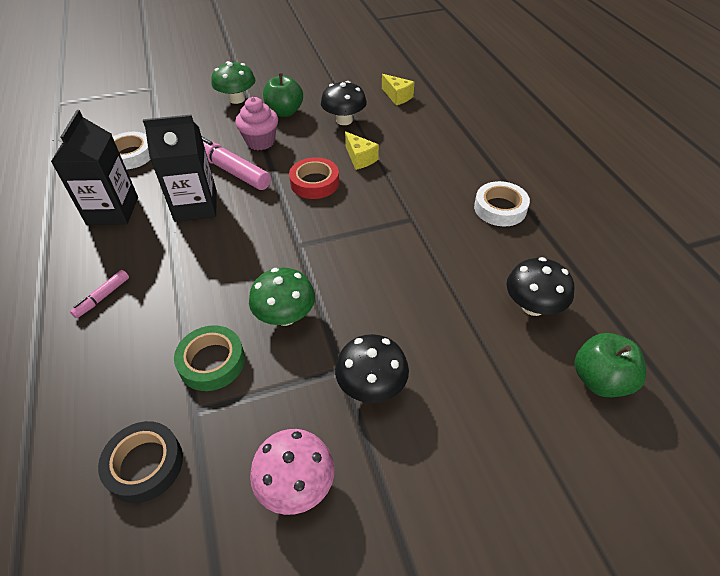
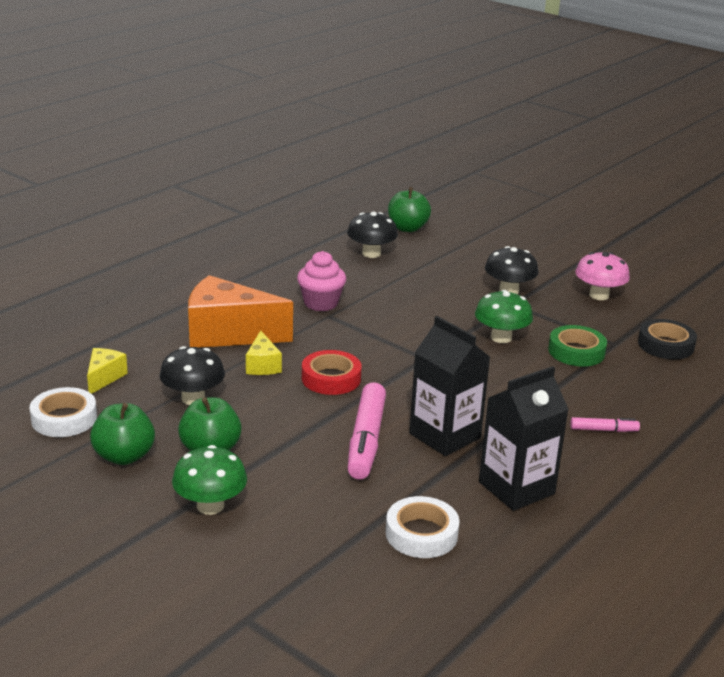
camera: 125 degrees left, 20 degrees down
(260, 142) = (293, 441): pink cupcake -> pink cupcake (321, 303)
(308, 86) = (124, 456): none -> green apple
(360, 158) = (262, 365): yellow cheese -> yellow cheese turned 150 degrees clockwise
(418, 157) = (228, 334): none -> orange cheese
(500, 208) = (271, 281): white tape -> white tape (64, 419)

